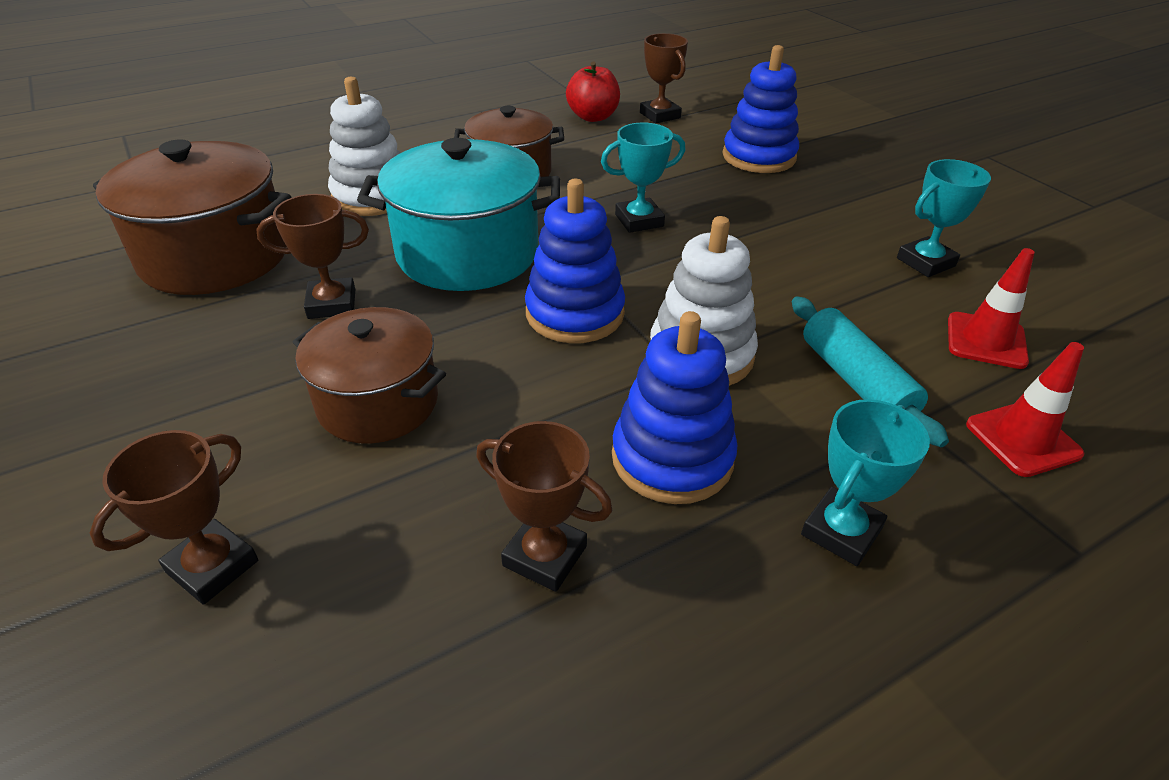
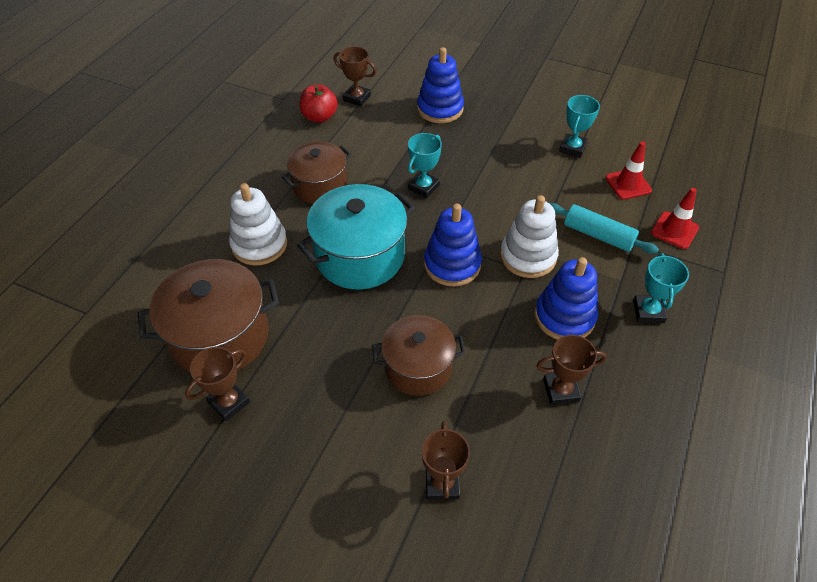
camera: 35 degrees left, 10 degrees up
(332, 304) = (327, 328): brown trophy -> brown trophy (229, 402)

